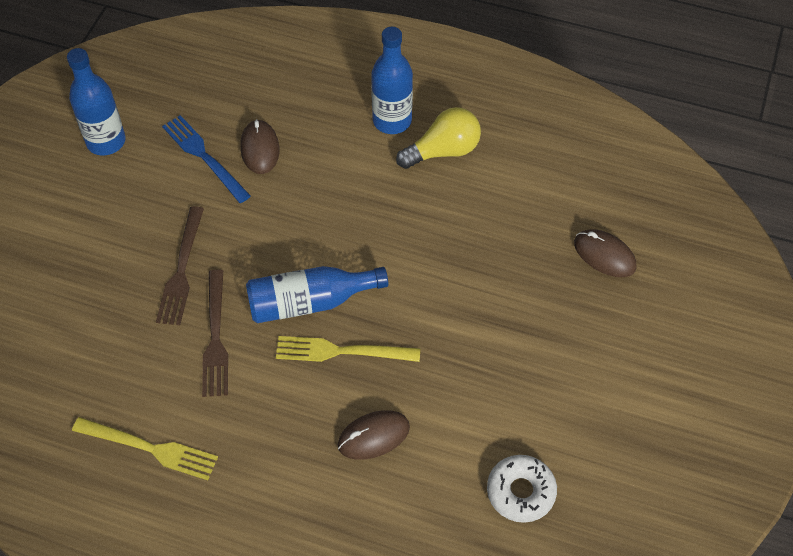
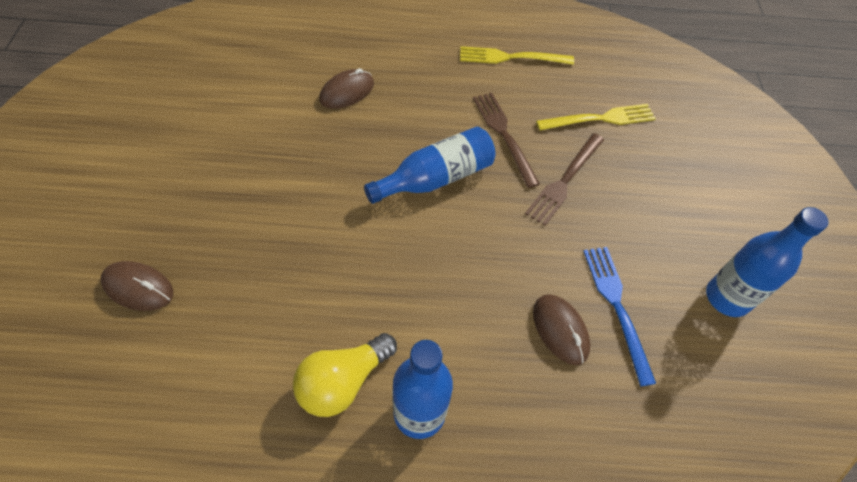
camera: 160 degrees right, 0 degrees up
(181, 271) = (564, 181): brown fork -> brown fork turned 135 degrees counterclockwise
(203, 156) = (616, 305): blue fork -> blue fork turned 135 degrees counterclockwise
(340, 351) = (393, 144): yellow fork -> yellow fork (601, 118)
(520, 492) = (223, 77): white donut -> none

